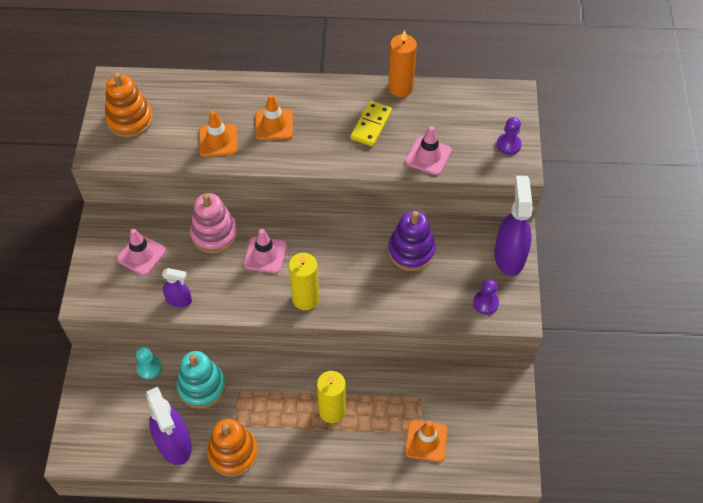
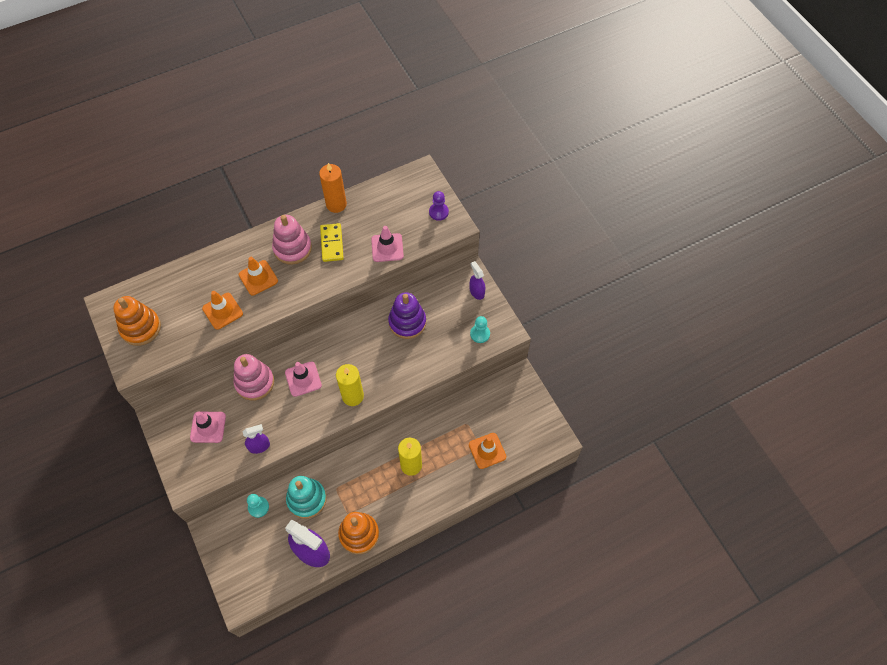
camera: 30 degrees left, 5 degrees up
(327, 111) = (292, 248): none -> pink stacking toy
(485, 303) = (480, 334): purple pawn -> turquoise pawn
(509, 256) = (476, 292): purple spray bottle -> purple spray bottle, size x0.53

